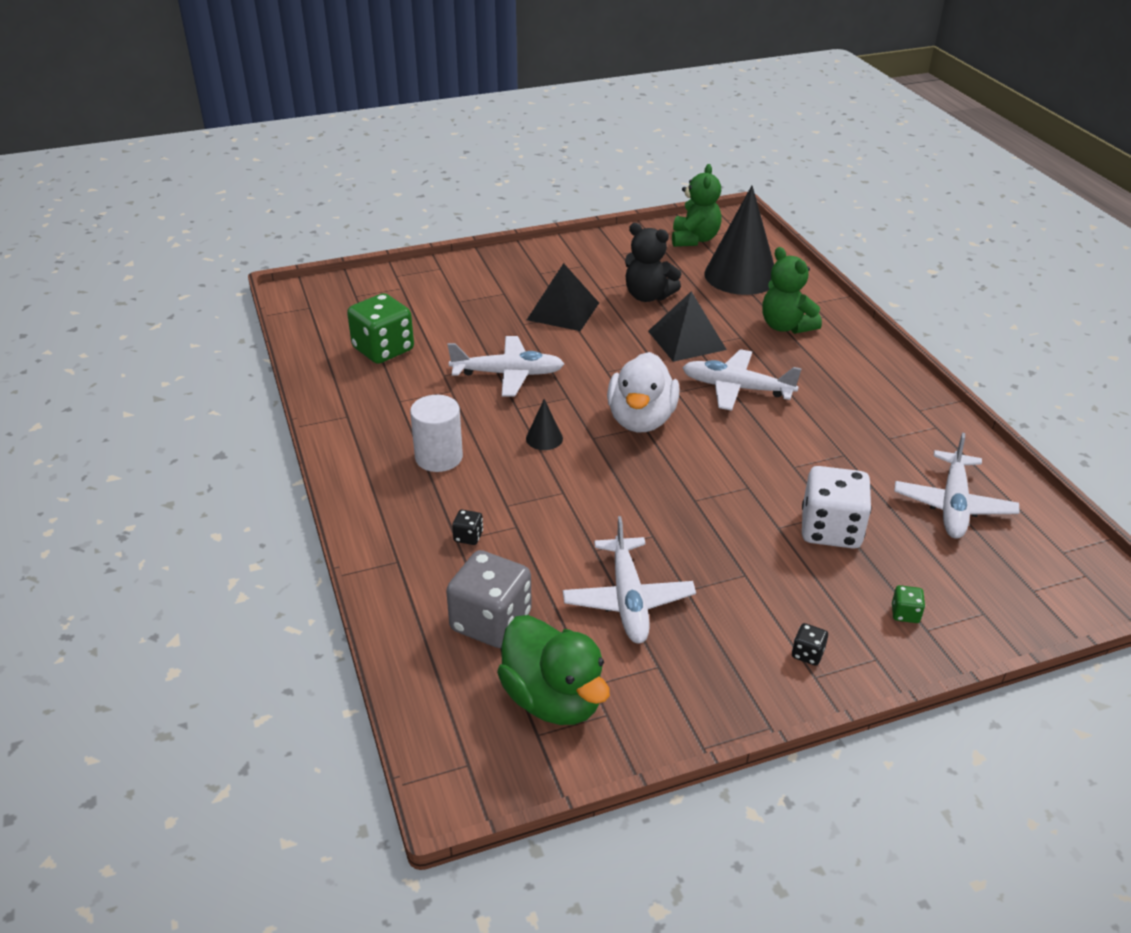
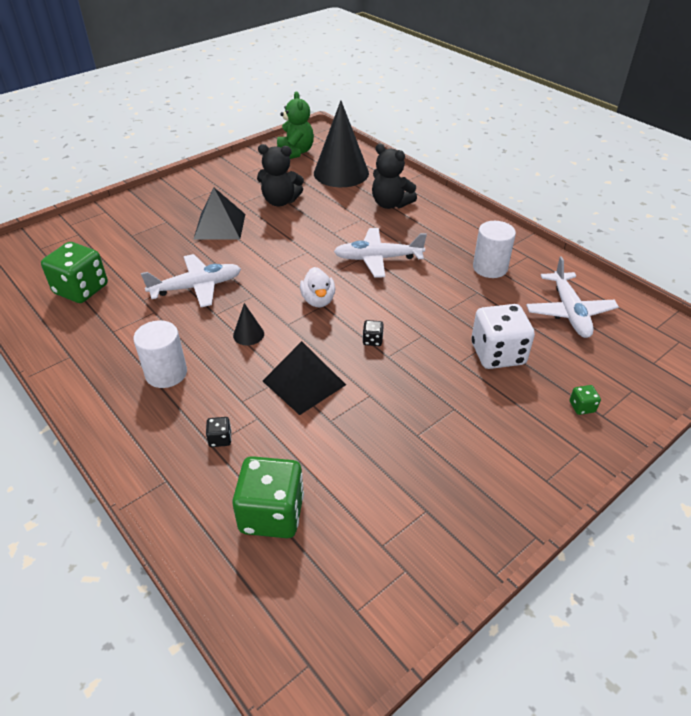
camera: 20 degrees left, 5 degrees up
(491, 622) = (272, 514): grey dice -> green dice
(553, 699) = (355, 571): green duck -> none
(628, 599) = (376, 457): white plane -> none
(641, 420) = (318, 300): white duck -> white duck, size x0.61
(686, 340) = (324, 229): black pyramid -> black pyramid (304, 382)
(786, 326) = (390, 204): green teddy bear -> black teddy bear
(807, 654) = (532, 462): black dice -> black dice (372, 340)
(876, 430) = (490, 268): none -> white cylinder

